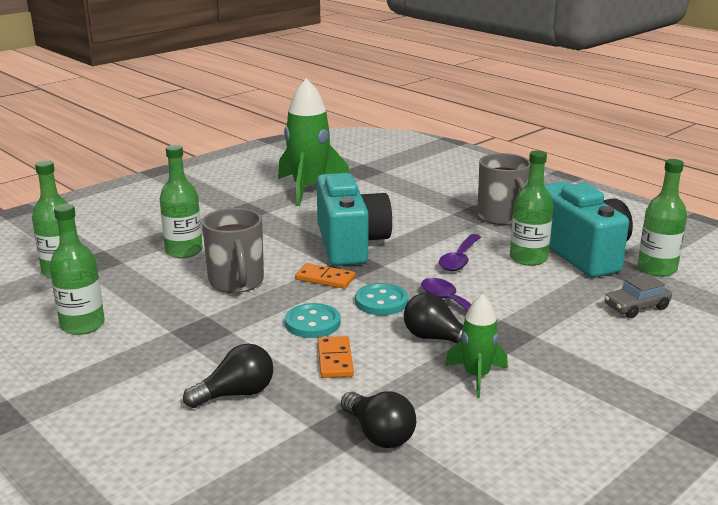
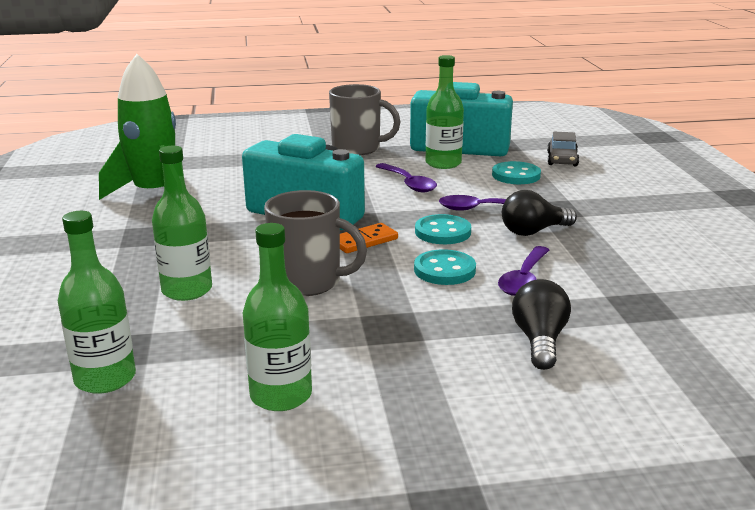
camera: 55 degrees left, 0 degrees up
(335, 360) = (524, 279): orange domino -> purple spoon
(378, 434) = (664, 296): black light bulb -> none
(476, 376) = (608, 236): green rocket -> none
(554, 296) = (516, 175): none -> turquoise button
(657, 269) = (515, 137): green bottle -> none

